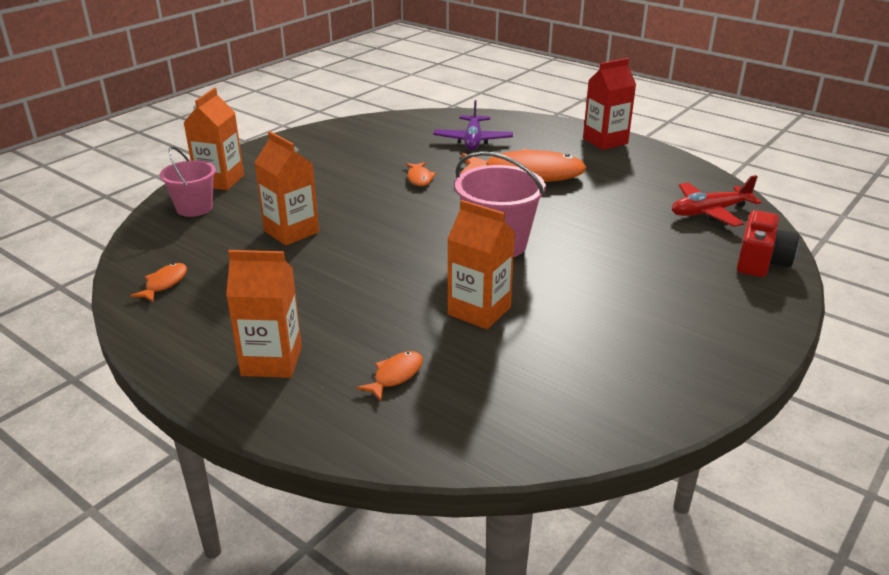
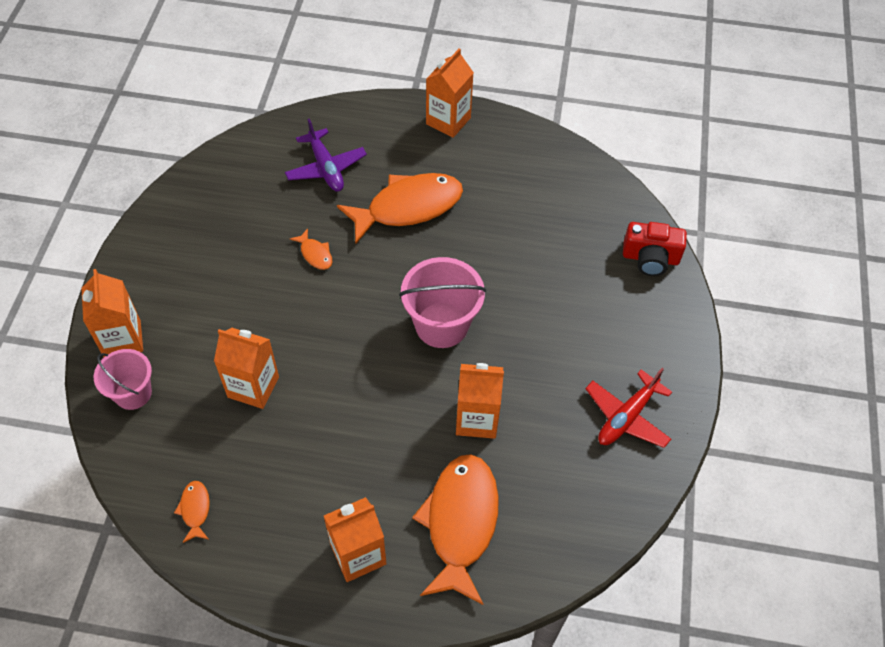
camera: 30 degrees left, 25 degrees up
(395, 376) = (460, 523): orange fish -> orange fish, size x2.37
(605, 141) = (448, 121): red carton -> orange carton
(709, 212) = (585, 203): red plane -> red plane (627, 417)
(761, 261) = (650, 258): red camera -> red camera turned 105 degrees clockwise

